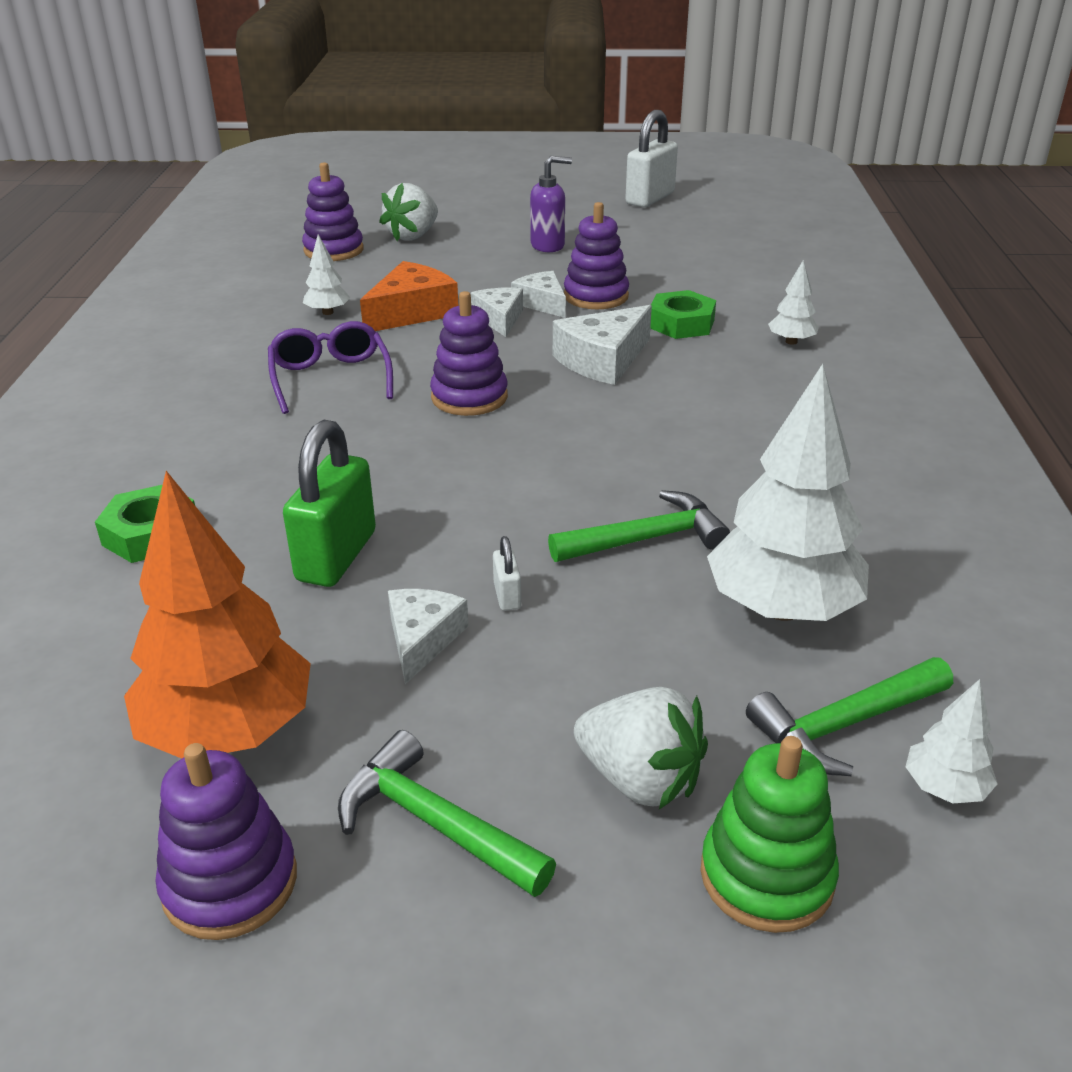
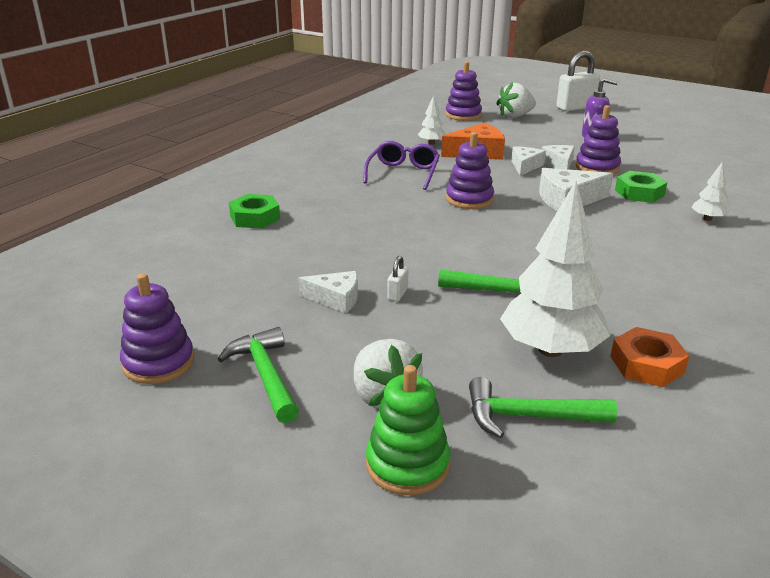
camera: 30 degrees right, 5 degrees down
(228, 731) = (213, 305): orange tree -> none
(336, 556) = (329, 251): green padlock -> none
(422, 639) = (336, 299): white cheese -> white cheese turned 60 degrees clockwise
(650, 198) = (688, 123): white padlock -> white padlock (575, 108)
(905, 585) = (646, 364): none -> orange nut
(944, 788) = (559, 469): white tree -> none

